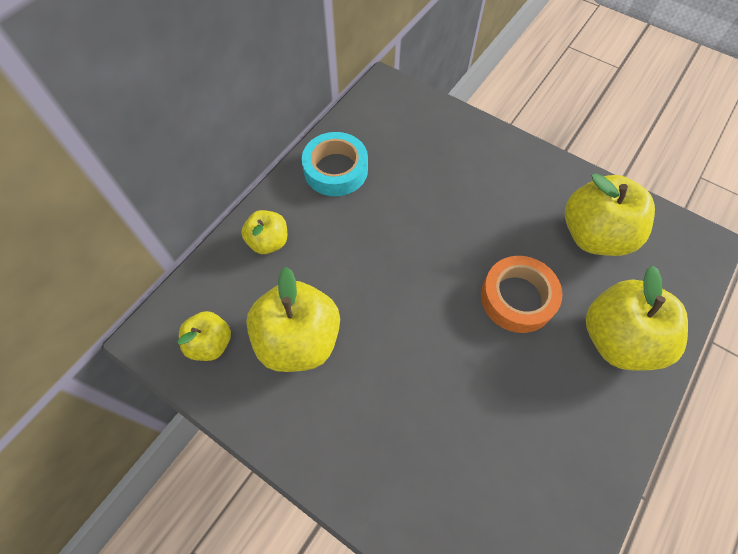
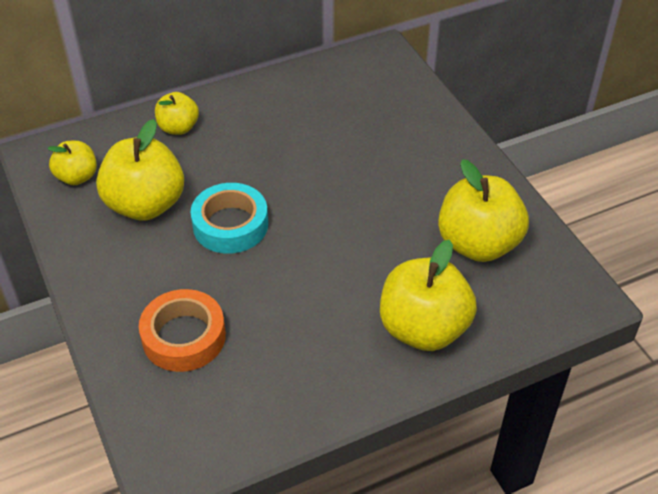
camera: 30 degrees right, 15 degrees down
(336, 170) = (279, 98): turquoise tape -> turquoise tape (230, 225)
(517, 298) = (357, 258): orange tape -> orange tape (184, 337)

